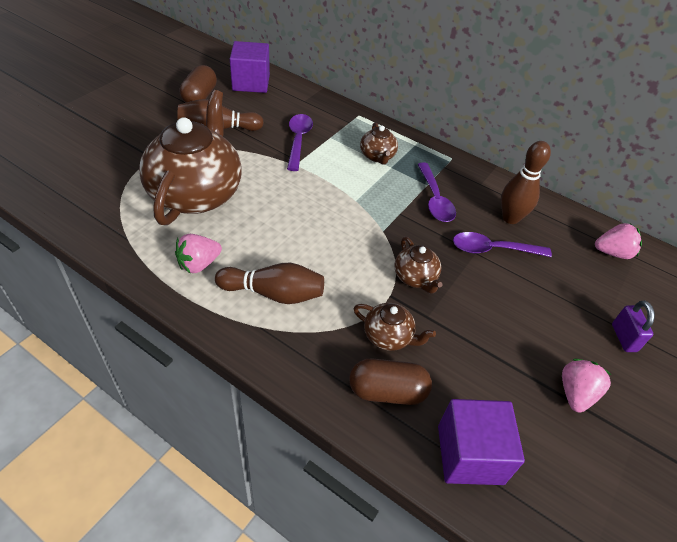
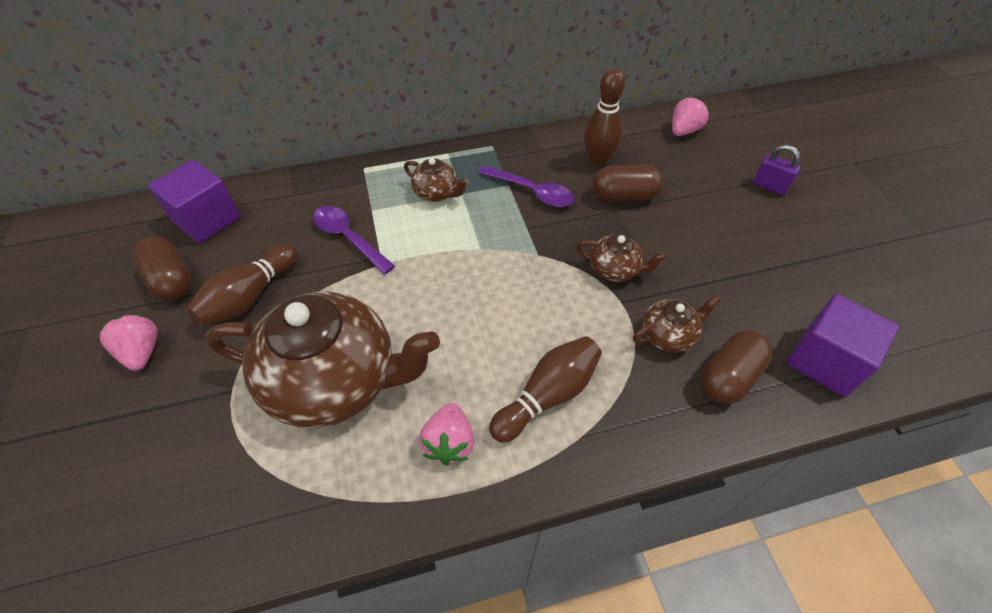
camera: 45 degrees left, 5 degrees up
(196, 193) = (336, 381): brown teapot -> brown teapot turned 135 degrees clockwise
(492, 249) = (624, 196): purple spoon -> brown capsule
(575, 393) = (804, 252): pink strawberry -> pink strawberry (142, 352)

